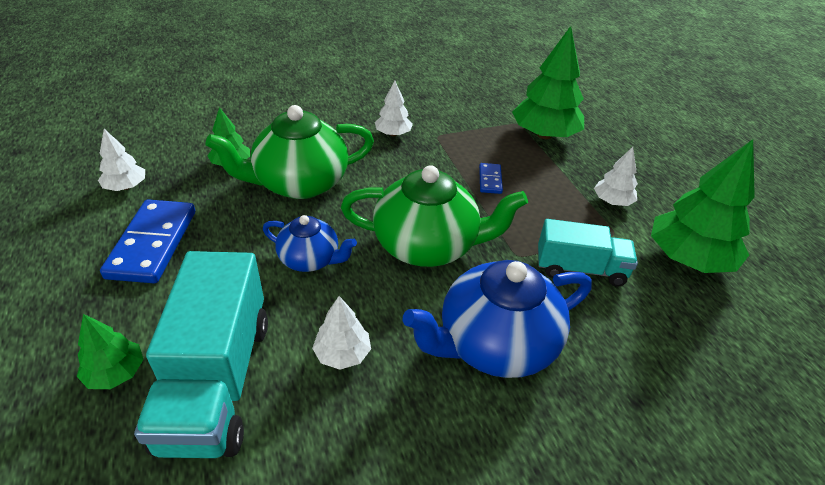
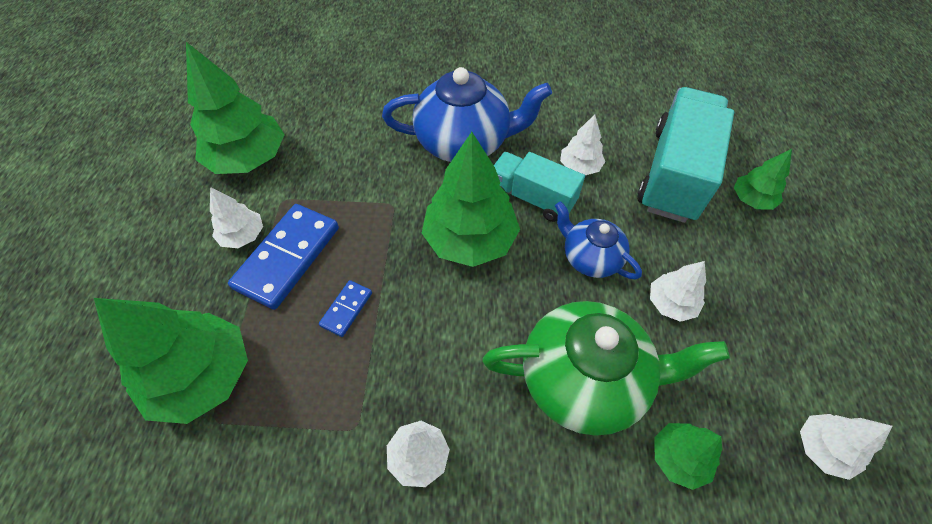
camera: 155 degrees left, 15 degrees up
(152, 244) = (757, 327): blue domino -> blue domino (288, 257)
(231, 242) = (671, 303): none -> white tree
(428, 245) = (470, 240): green teapot -> green tree
(580, 268) = (349, 177): turquoise truck -> turquoise truck (532, 197)

